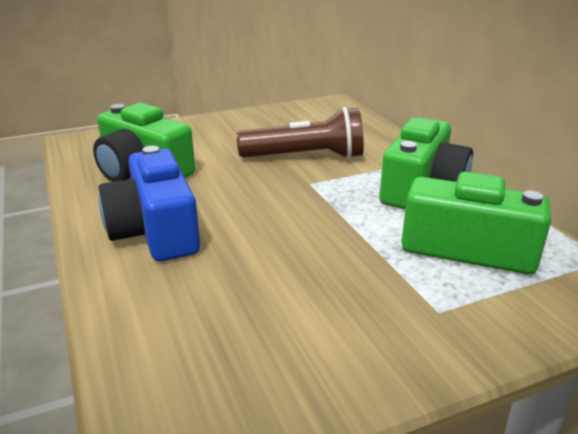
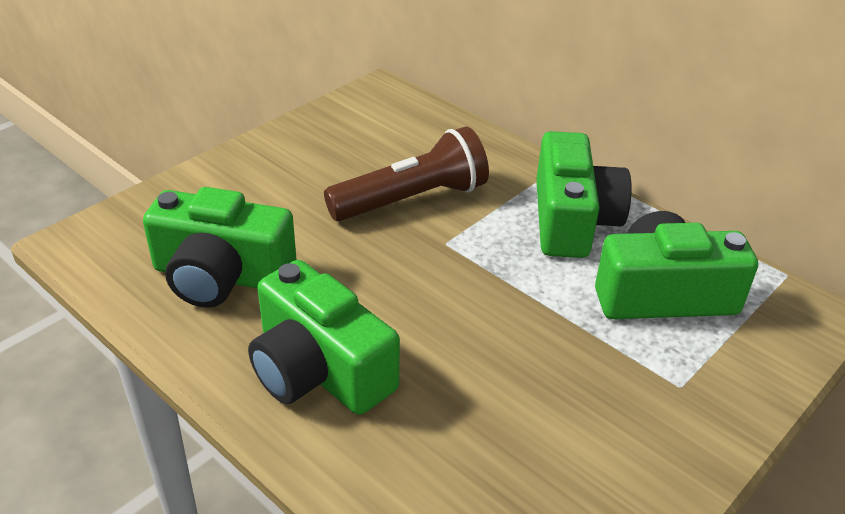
camera: 25 degrees left, 10 degrees up
(156, 231) = (319, 369): blue camera -> green camera

